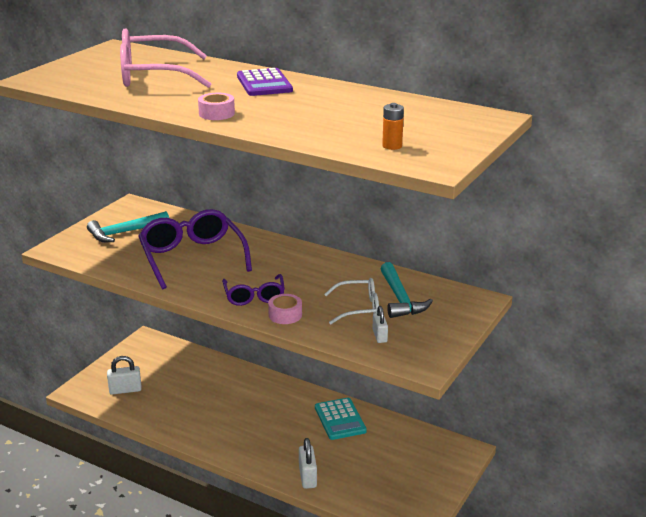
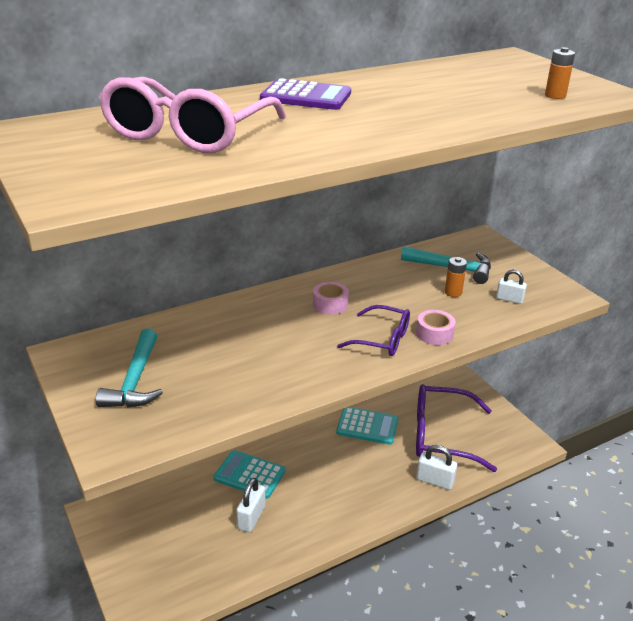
camera: 60 degrees left, 5 degrees up
(125, 390) = (181, 567): white padlock -> white padlock (251, 517)
(192, 257) = (257, 351): purple glasses -> purple glasses (441, 435)
(216, 113) = (381, 133): pink tape -> pink tape (330, 304)
(231, 383) = (249, 475): none -> turquoise calculator
(359, 308) = (453, 292): white glasses -> orange battery

